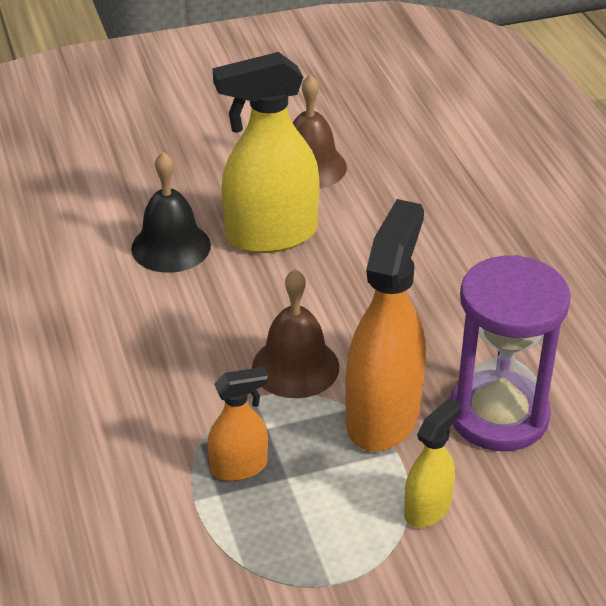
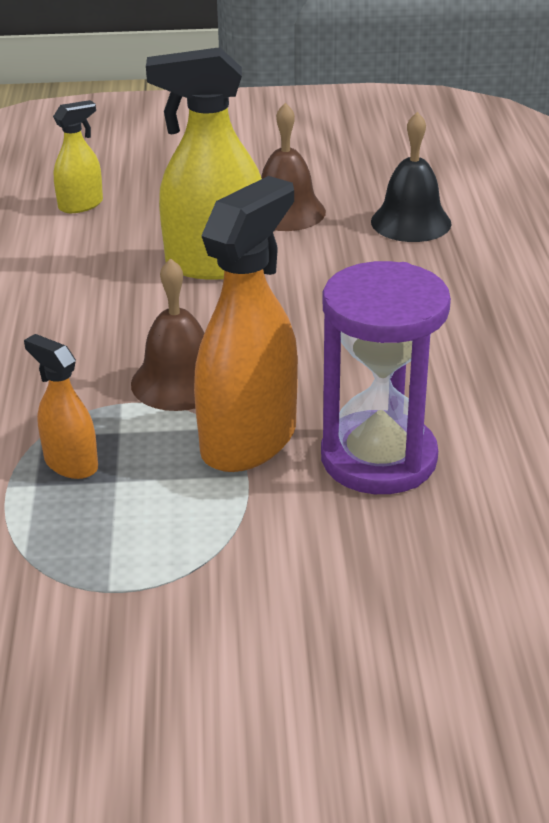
camera: 15 degrees right, 5 degrees down
(171, 246) = (108, 262): black bell -> black bell (411, 222)
(239, 467) = (71, 463): orange spray bottle -> orange spray bottle turned 135 degrees counterclockwise
(427, 509) = (254, 535): yellow spray bottle -> yellow spray bottle (81, 205)

